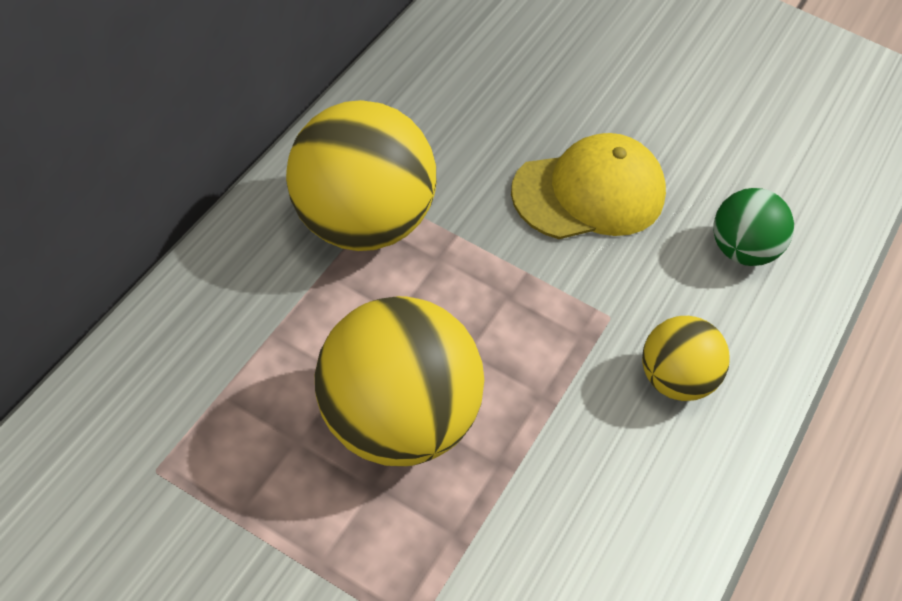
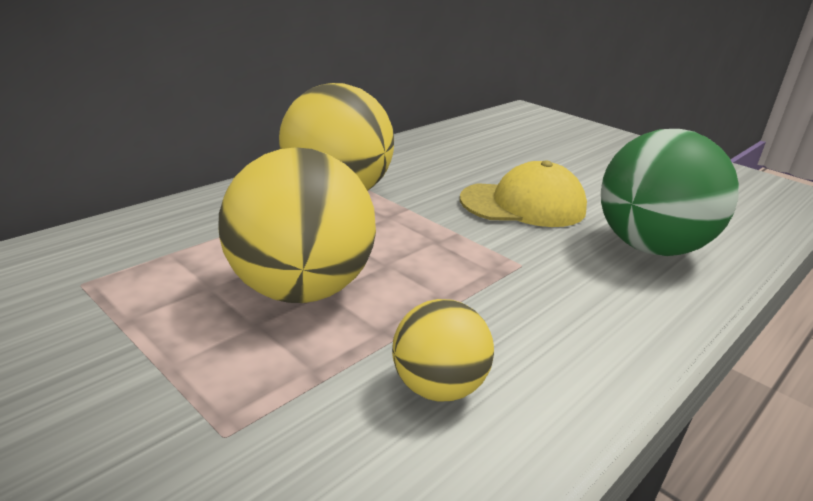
camera: 20 degrees right, 25 degrees down
(674, 380) = (572, 307): yellow ball -> yellow ball (438, 387)
(741, 250) = (650, 247): green ball -> green ball, size x1.82

